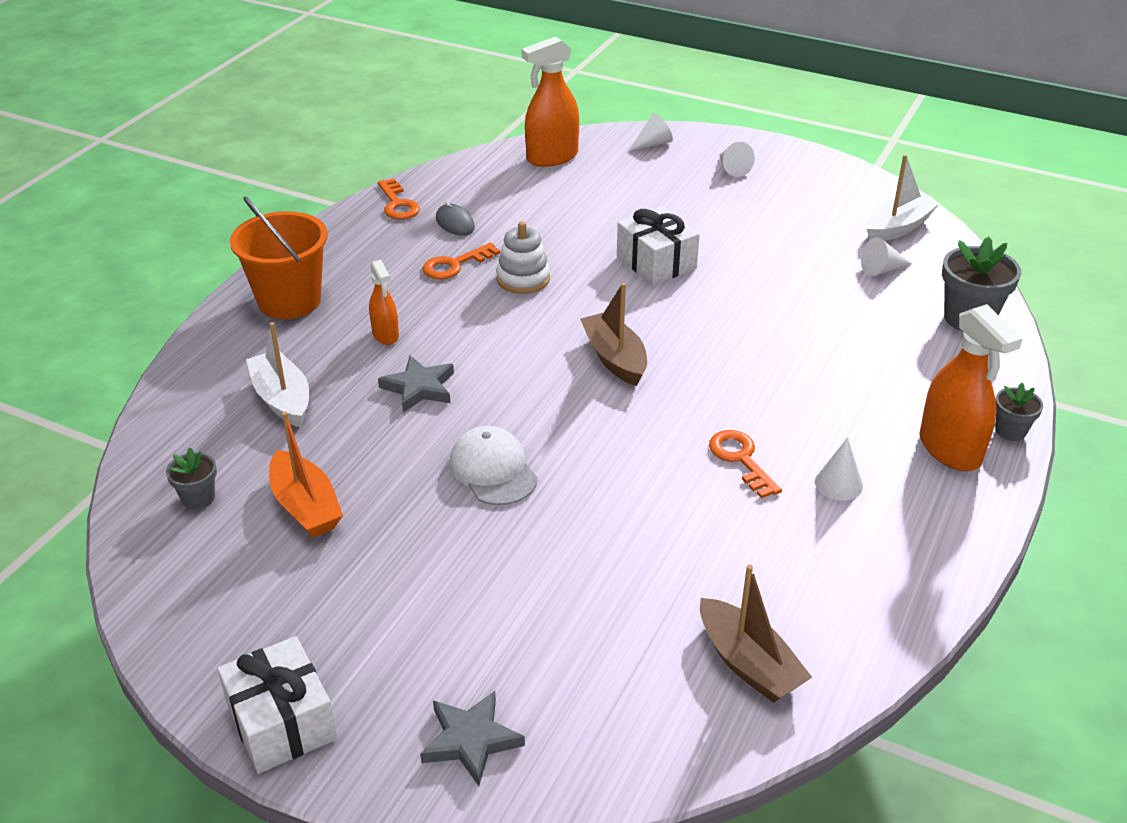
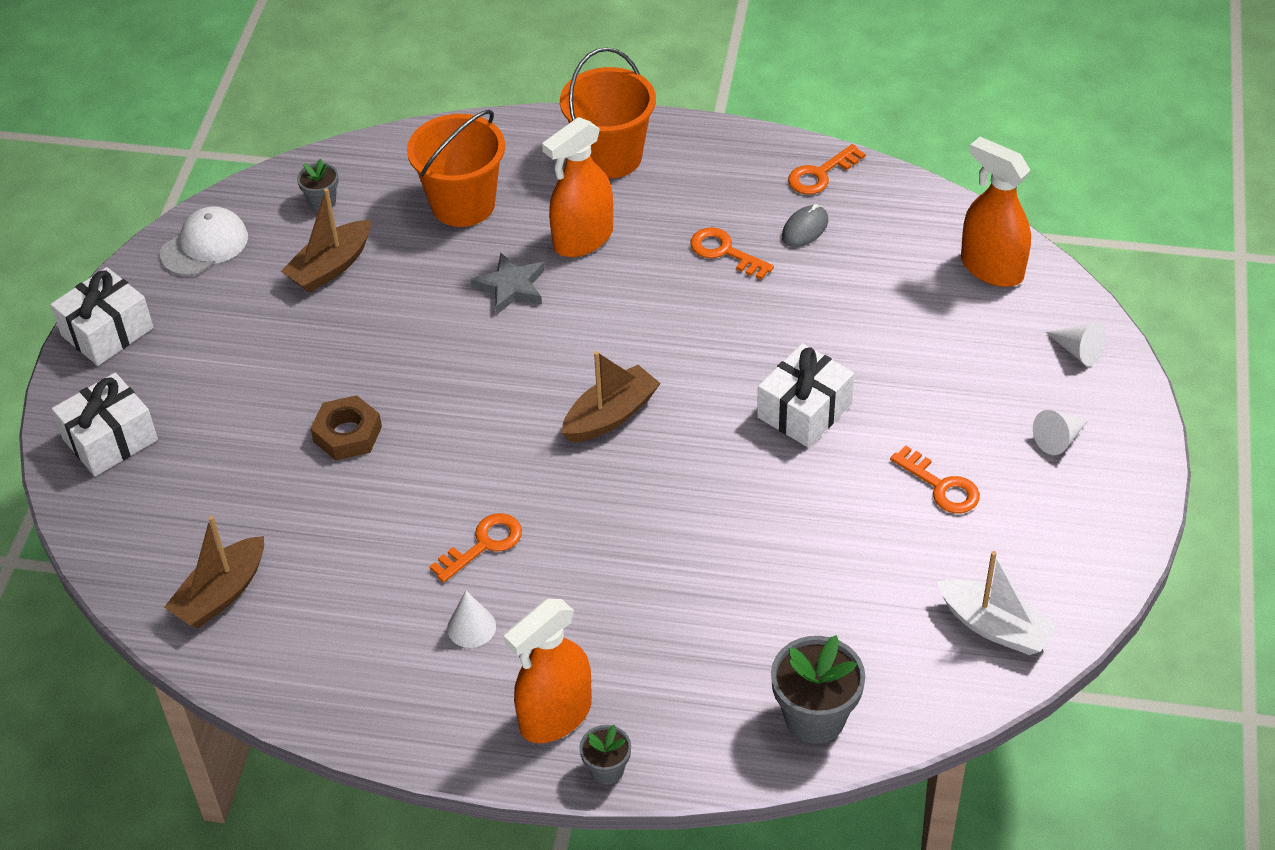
camera: 75 degrees right, 10 degrees up
(282, 399) = (463, 204): white boat -> orange bucket
(305, 506) = (330, 267): orange boat -> brown boat
(385, 335) = (583, 239): orange spray bottle -> orange spray bottle, size x1.77
(470, 740) = (110, 439): grey star -> white gift
(493, 470) = (412, 370): white cap -> white cap (205, 245)
(523, 279) = (722, 311): white stacking toy -> none
(559, 530) = (347, 434): none -> brown nut
(758, 221) = (941, 486): none -> orange key
(882, 270) = (886, 621): white cone -> none

